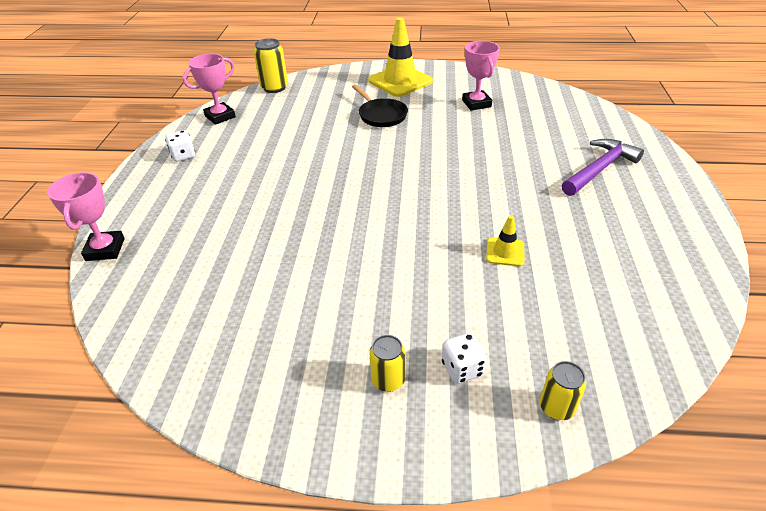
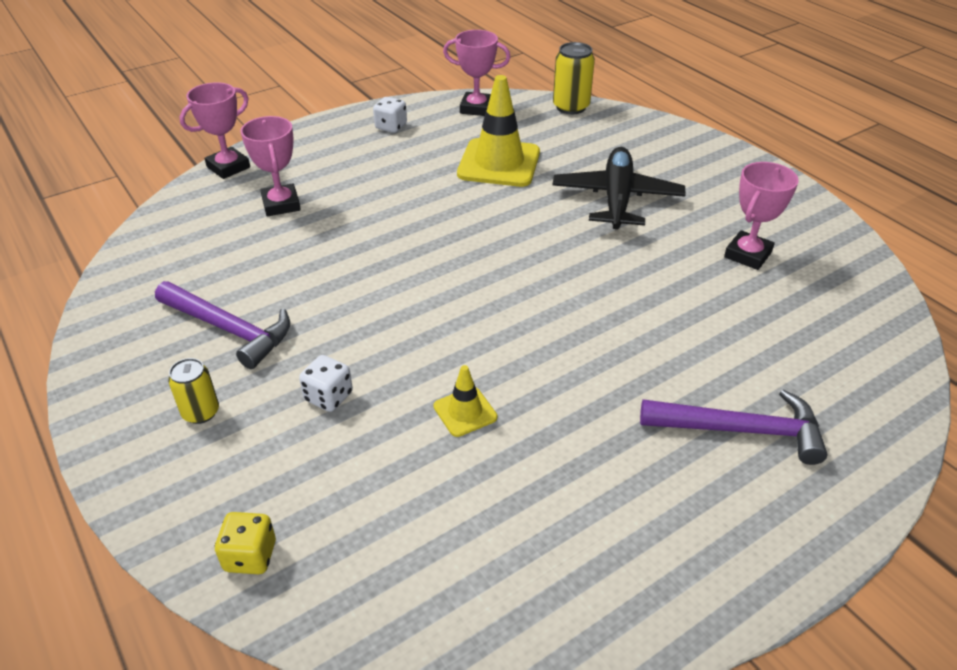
camera: 50 degrees right, 0 degrees up
(196, 242) = (281, 204): none -> pink trophy
(310, 327) = (229, 329): none -> purple hammer
(381, 115) = (616, 198): black pan -> black plane
(400, 81) = (709, 175): yellow traffic cone -> yellow traffic cone (499, 163)
(462, 368) = (253, 458): white dice -> white dice (328, 397)
(556, 407) = (250, 556): yellow can -> yellow dice

